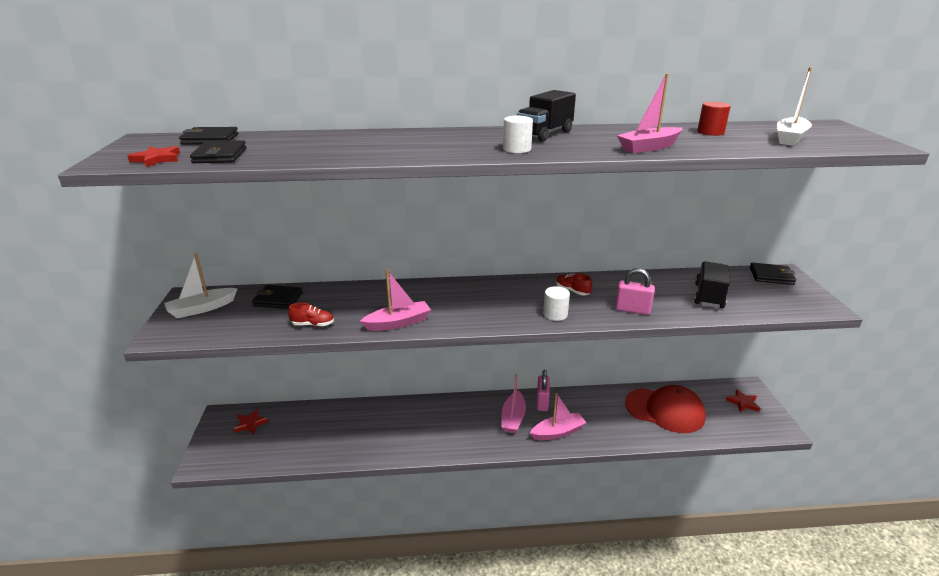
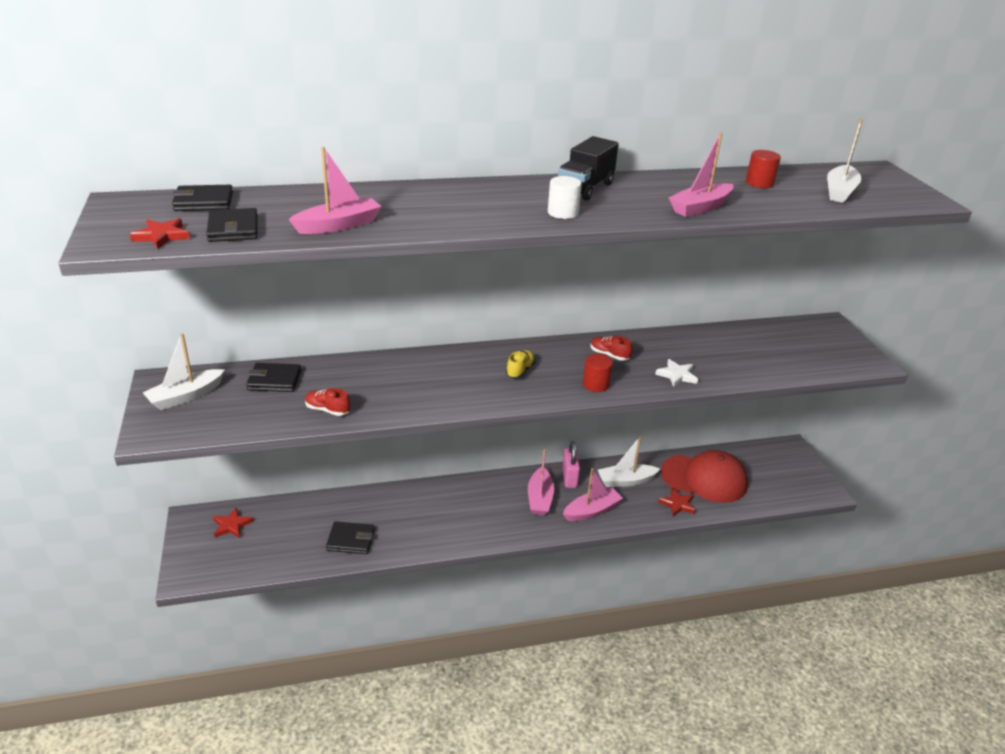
camera: 10 degrees left, 5 degrees up
(313, 324) = (327, 410): red shoe -> red shoe turned 150 degrees counterclockwise
(398, 323) = (425, 403): pink boat -> pink boat (338, 225)
(489, 300) = (520, 371): none -> yellow shoe
(555, 314) = (595, 384): white cylinder -> red cylinder
(592, 408) = (625, 481): none -> white boat
(632, 310) = (677, 375): pink padlock -> white star
(709, 296) = (754, 355): black truck -> none
(743, 403) = (785, 465): red star -> red star (677, 504)
(771, 276) = (817, 328): black wallet -> black wallet (351, 540)

